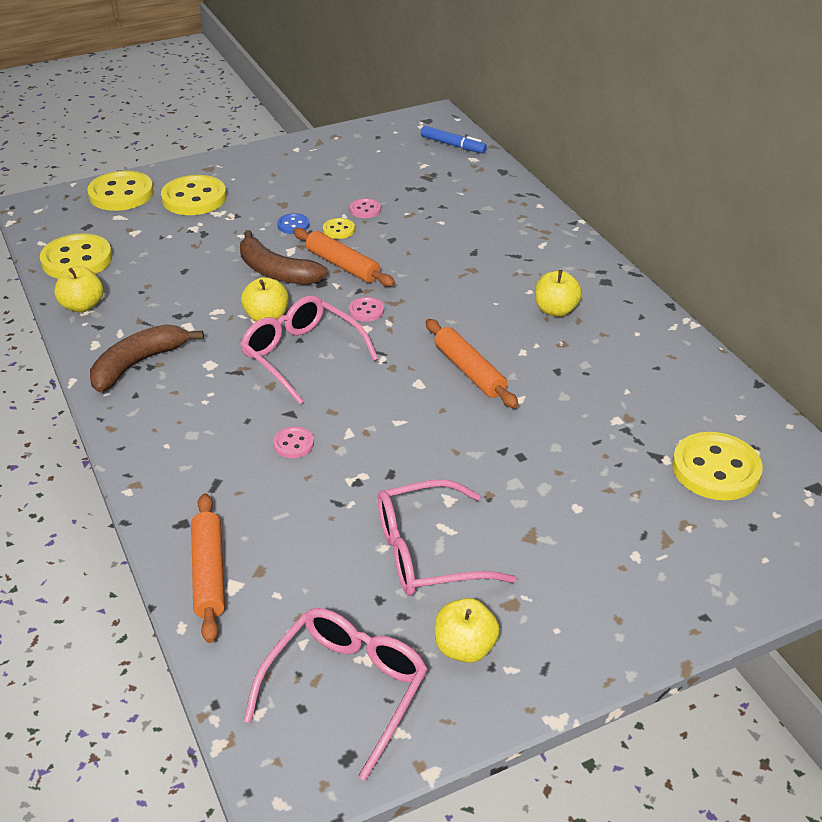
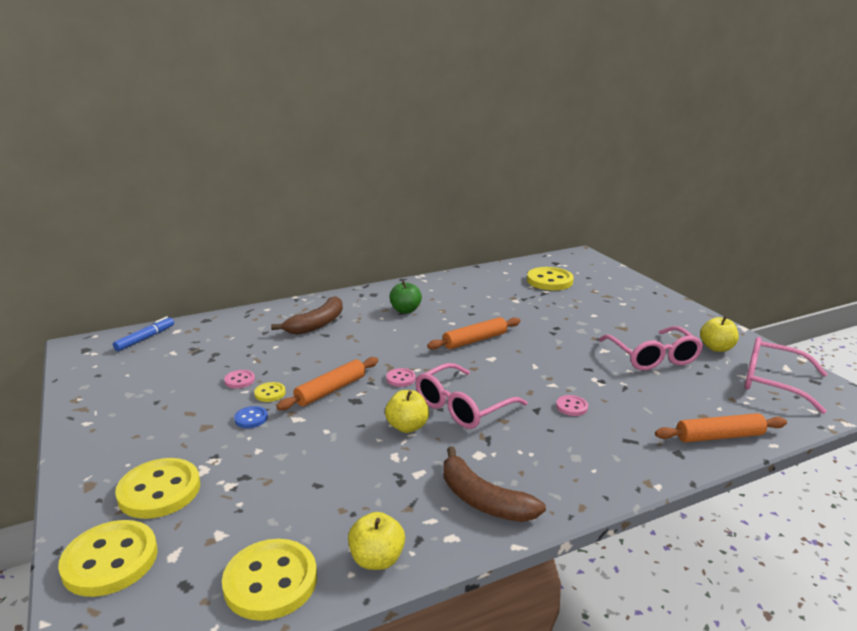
camera: 90 degrees left, 15 degrees down
(276, 272) = (333, 425): brown banana -> brown banana (317, 324)
(555, 310) = (405, 310): yellow apple -> green apple

